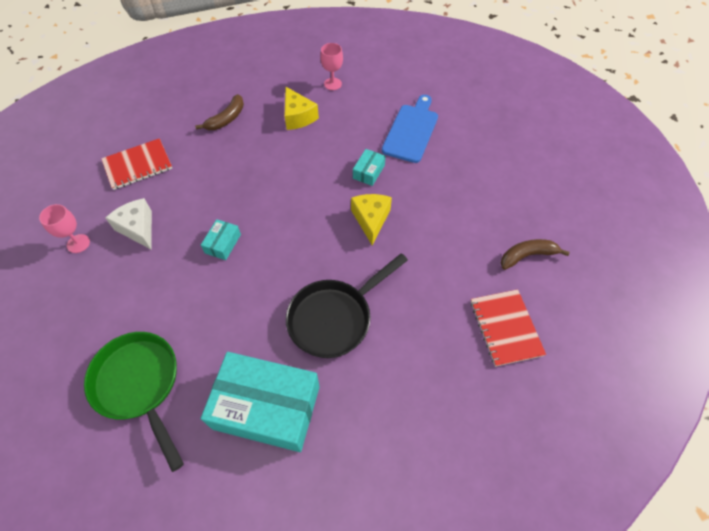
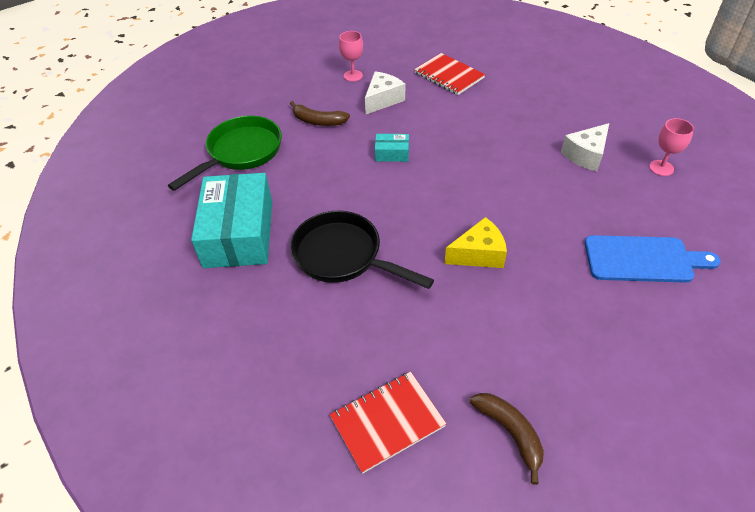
camera: 75 degrees right, 10 degrees down
(226, 119) = (543, 107): brown banana -> brown banana (318, 121)
(298, 117) = (586, 155): yellow cheese -> white cheese
(368, 172) = (547, 235): turquoise box -> none

